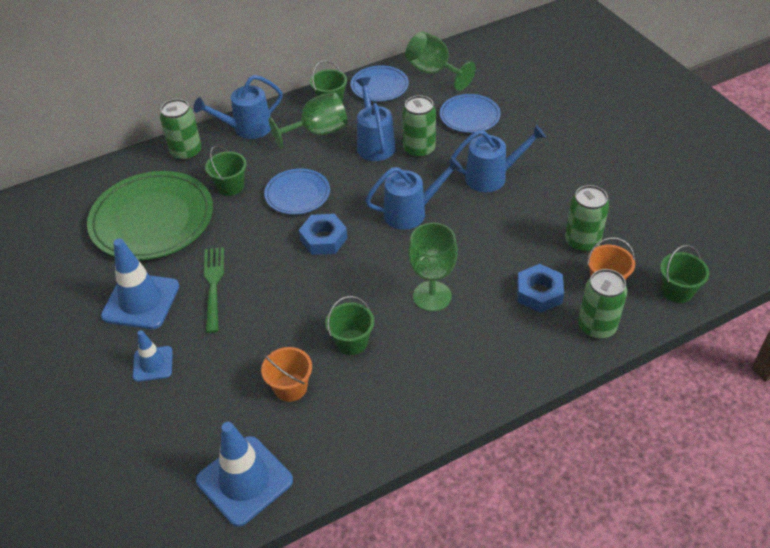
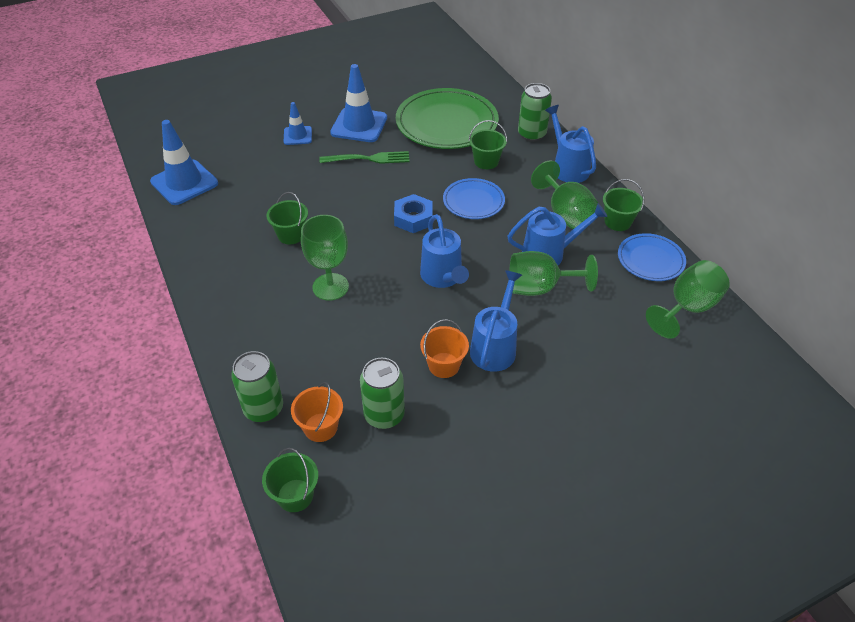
camera: 90 degrees right, 0 degrees up
(290, 387) = (256, 202): orange bucket -> orange bucket (444, 365)
(419, 150) = (540, 288): green can -> green goblet
(469, 116) = (603, 335): blue plate -> none
(492, 177) = (495, 346): blue watering can -> blue watering can turned 150 degrees counterclockwise
(539, 293) = (318, 367): blue nut -> none

